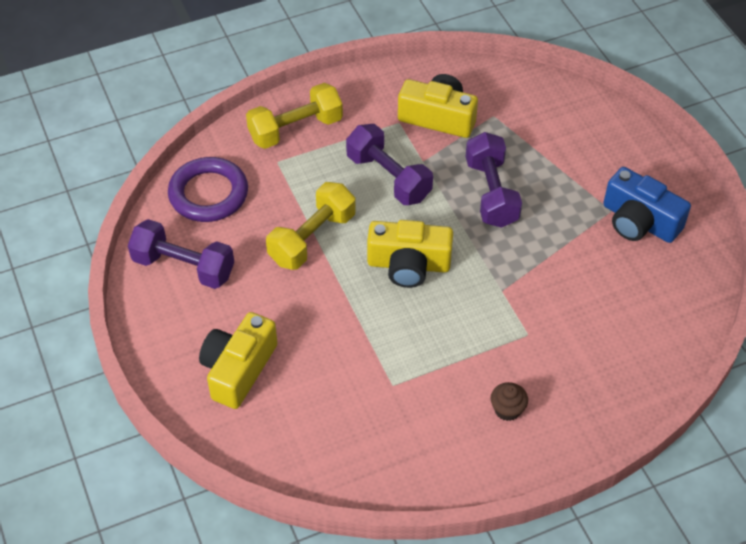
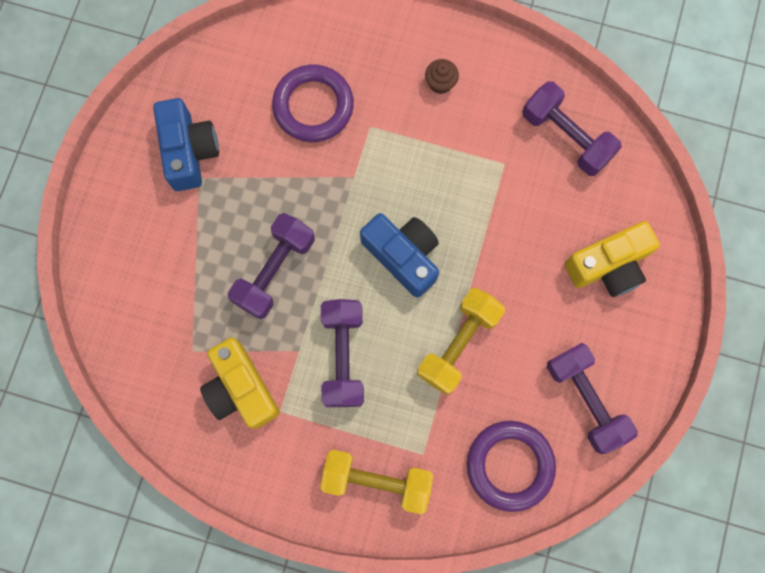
camera: 140 degrees left, 25 degrees up
(312, 238) = (458, 344): yellow dumbbell -> yellow dumbbell turned 45 degrees counterclockwise
(359, 445) = (566, 137): none -> purple dumbbell
(408, 264) = (403, 256): yellow camera -> blue camera
(587, 316) = (313, 106): none -> purple ring

